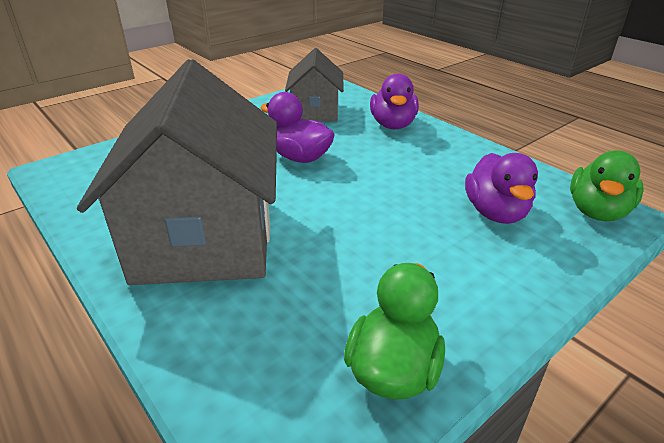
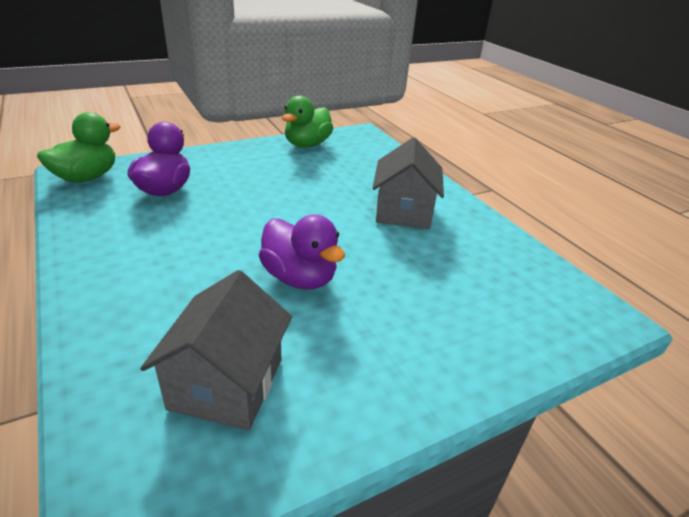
camera: 170 degrees left, 0 degrees up
(205, 238) = (403, 211): grey house -> grey house, size x0.54
(393, 125) = (130, 316): purple duck -> none

